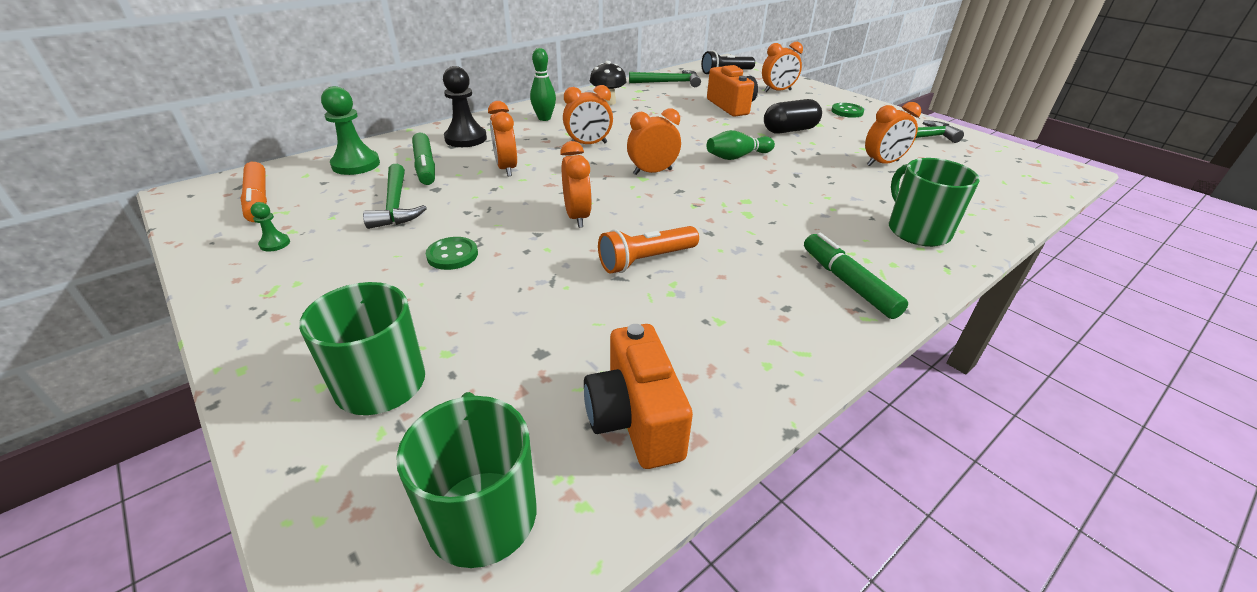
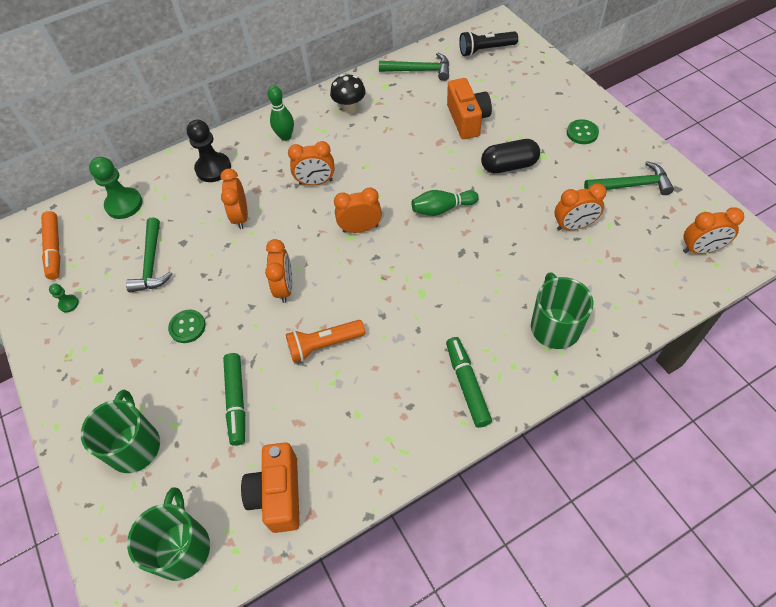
camera: 15 degrees right, 20 degrees up
(425, 166) = (177, 210): green marker -> green marker (236, 401)
(777, 91) = (526, 89): orange clock -> orange clock (701, 249)

